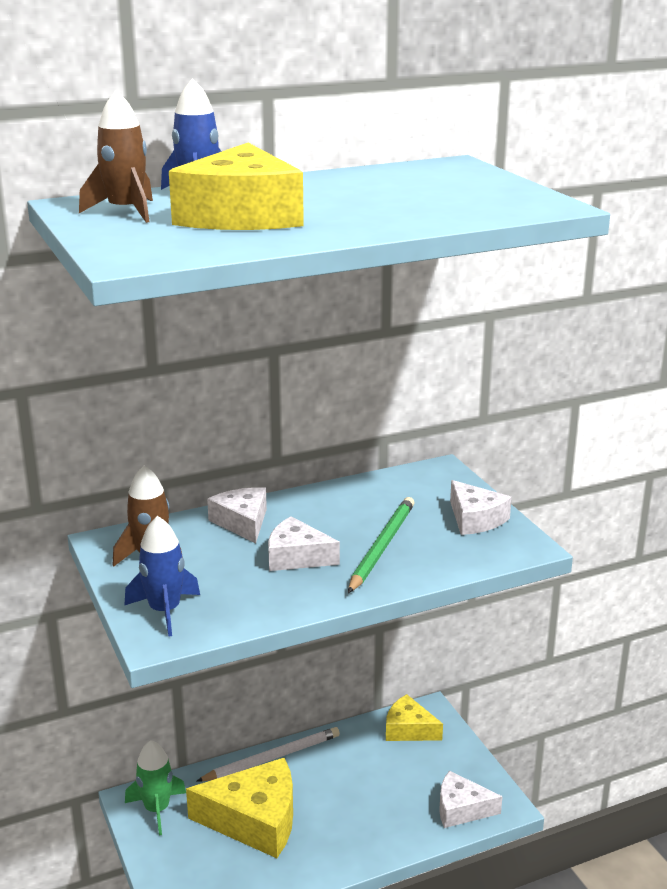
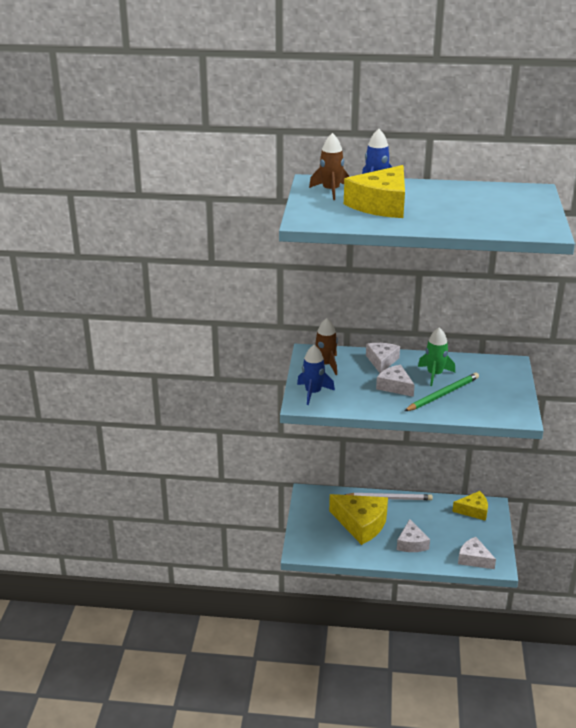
camera: 30 degrees right, 5 degrees up
(157, 809) = (316, 501): green rocket -> green rocket (434, 374)
(408, 729) = (473, 510): yellow cheese -> yellow cheese turned 120 degrees clockwise
(475, 519) = (506, 395): white cheese -> white cheese (411, 543)

